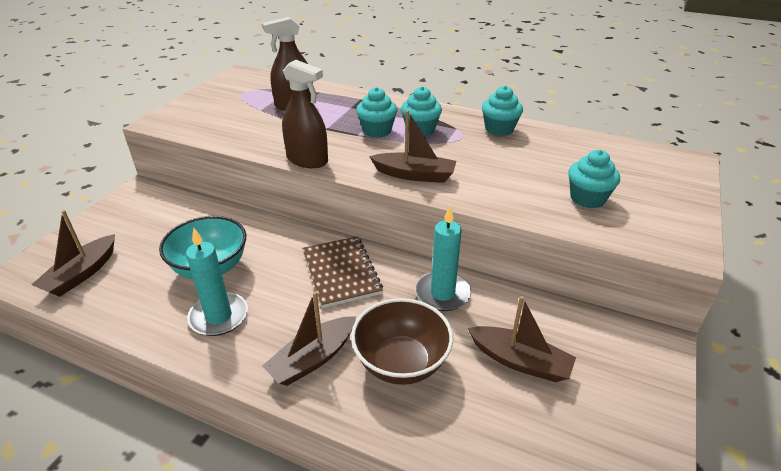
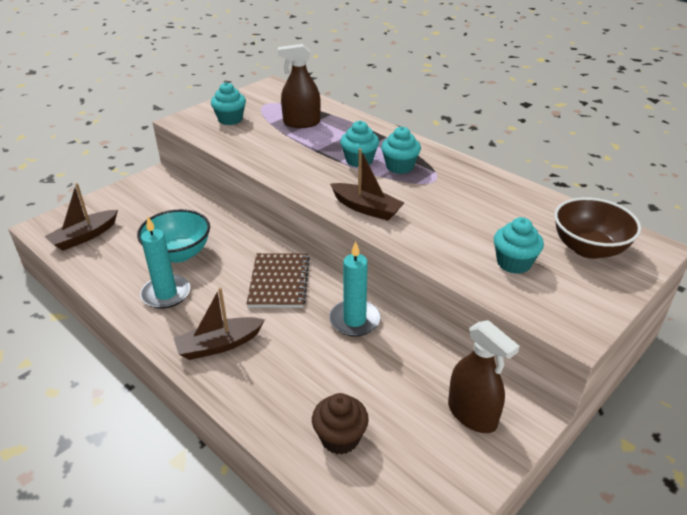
camera: 20 degrees right, 0 degrees up
(307, 160) = (282, 177): brown spray bottle -> brown spray bottle (472, 414)
(401, 362) = (286, 367): brown bowl -> brown bowl (588, 248)
(499, 129) = (476, 179): turquoise cupcake -> turquoise cupcake (230, 119)
(503, 425) = (340, 438): none -> brown cupcake
(520, 361) = (387, 393): brown boat -> none

